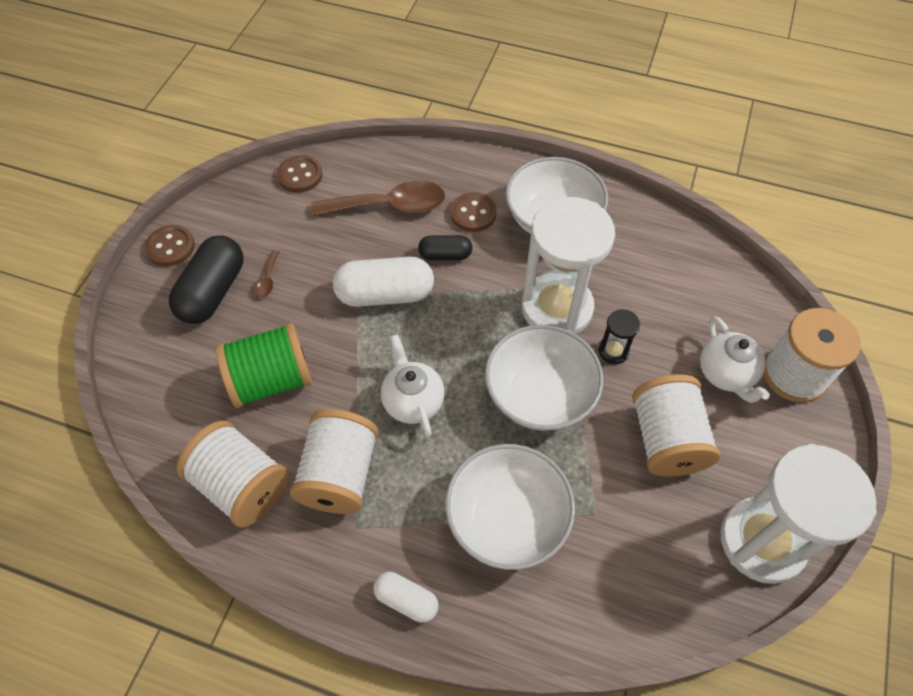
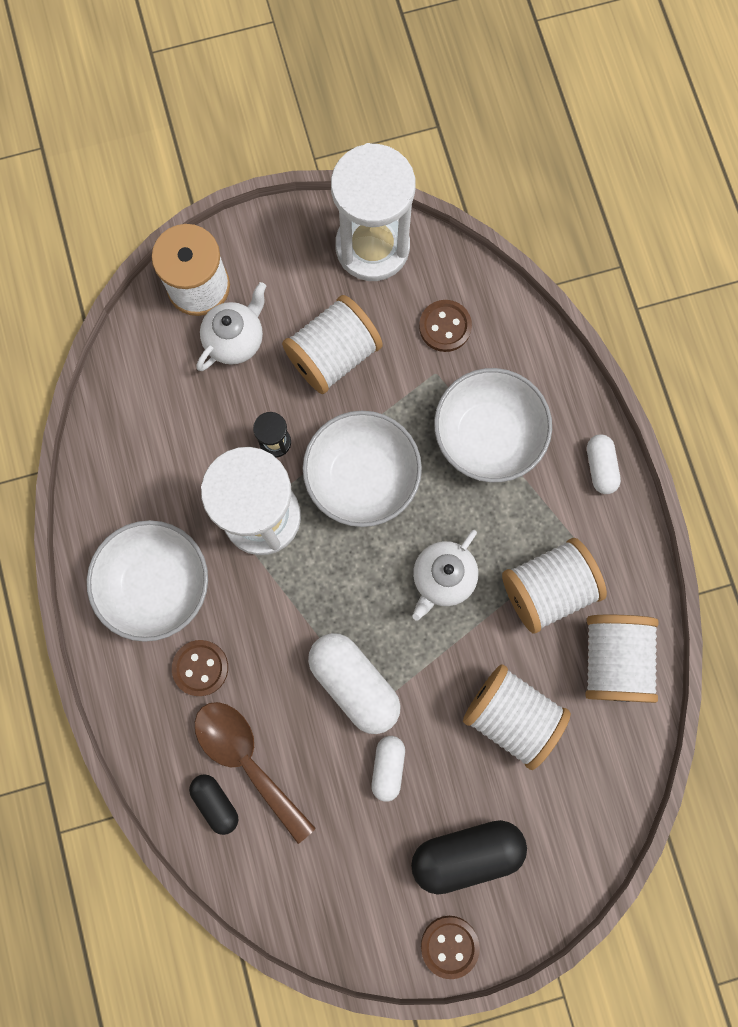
camera: 125 degrees left, 20 degrees up
(267, 279) = (417, 810): brown spoon -> none
(271, 380) = (511, 715): green spool -> white spool
(300, 175) = (270, 890): brown button -> brown button (445, 327)
(311, 280) = (388, 767): none -> white capsule
(445, 255) = (270, 659): black capsule -> black capsule (216, 802)

